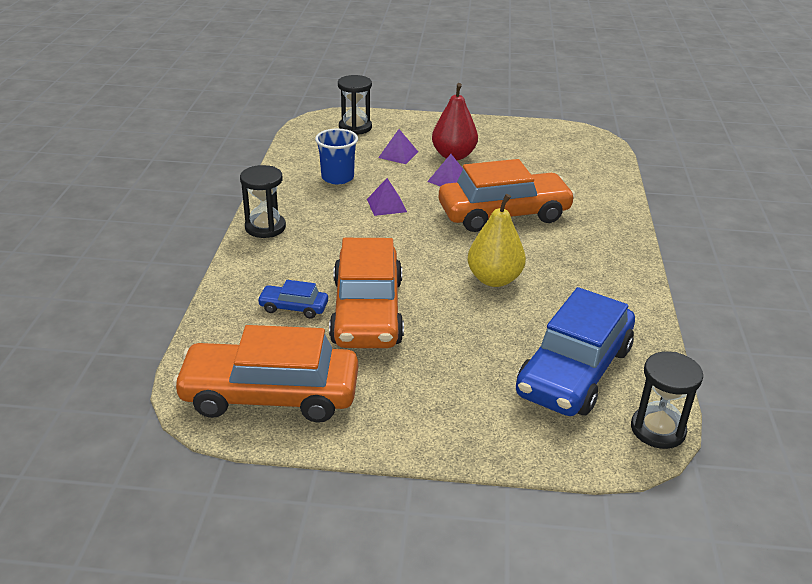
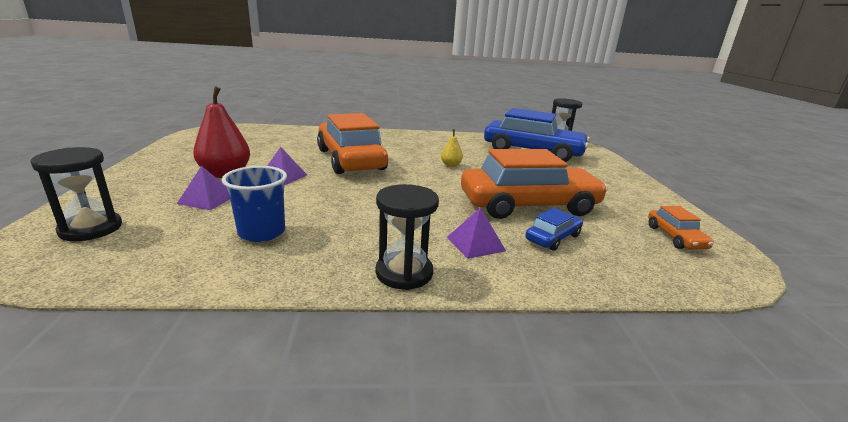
camera: 100 degrees left, 10 degrees down
(270, 395) = (675, 237): orange car -> orange car, size x0.44
(293, 307) = (553, 237): blue car -> blue car turned 135 degrees counterclockwise
(386, 205) = (337, 202): purple pyramid -> purple pyramid (475, 244)
(494, 279) = (451, 165): yellow pear -> yellow pear, size x0.49

